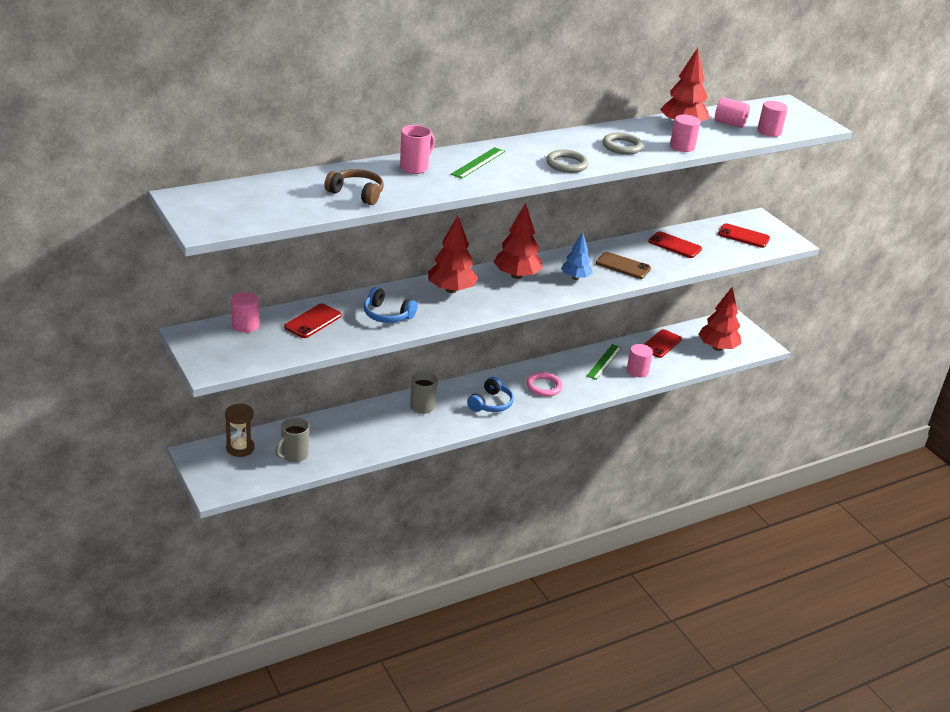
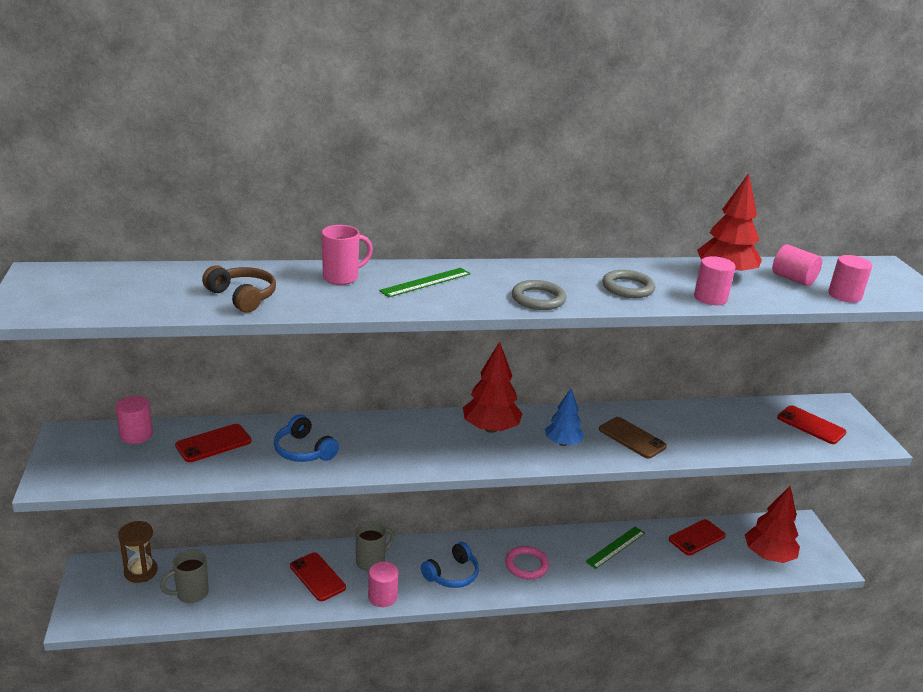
camera: 20 degrees right, 5 degrees down
(451, 290) = (400, 433): red tree -> none
(637, 371) = (652, 567): pink cylinder -> pink cylinder (382, 596)
(674, 245) = (713, 423): red phone -> red phone (317, 577)

